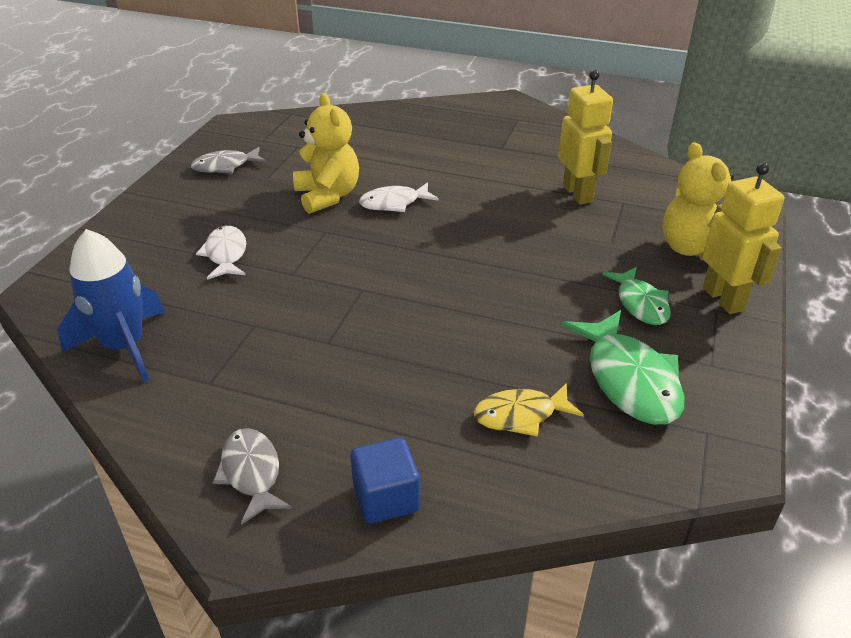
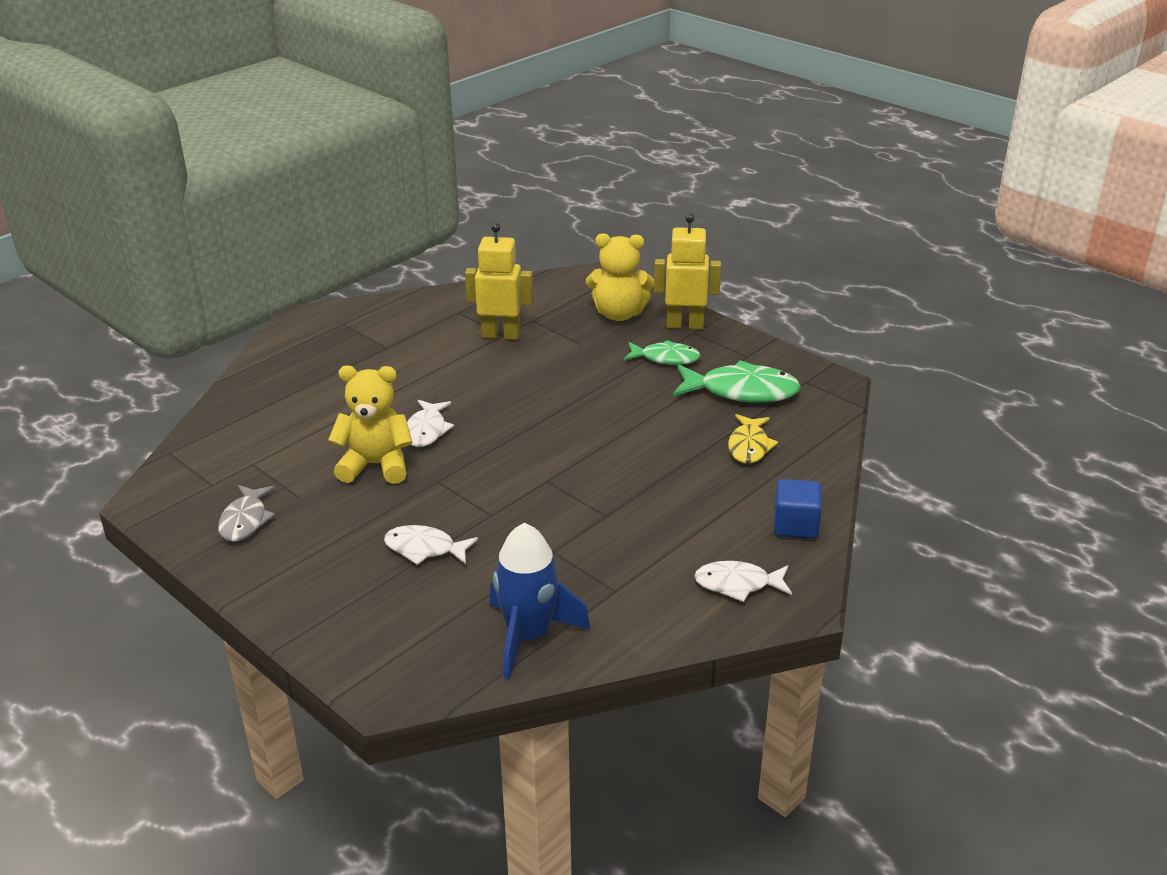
camera: 65 degrees left, 5 degrees down
(252, 473) = (737, 584): grey fish -> white fish

